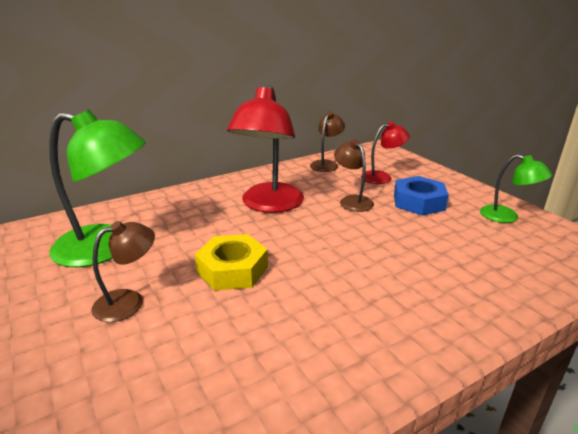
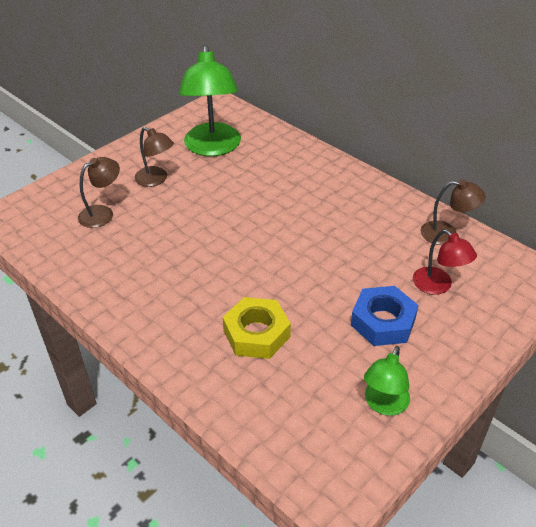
camera: 75 degrees right, 15 degrees up
(232, 269) = (205, 215): yellow nut -> yellow nut (256, 334)
(269, 205) = (318, 211): red lamp -> none
(352, 200) = (358, 267): brown lamp -> brown lamp (102, 213)

